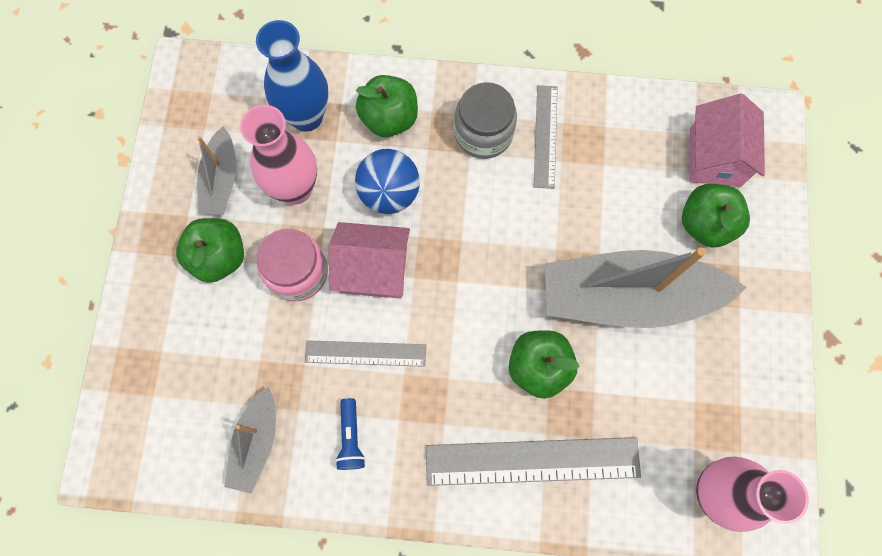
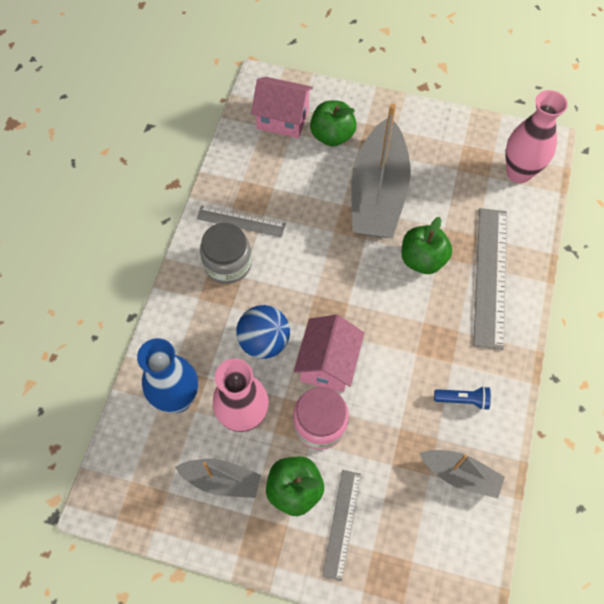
camera: 80 degrees left, 10 degrees down
(365, 353) = (397, 379): grey ruler -> grey ruler (342, 524)
(389, 118) = (197, 331): green apple -> none

